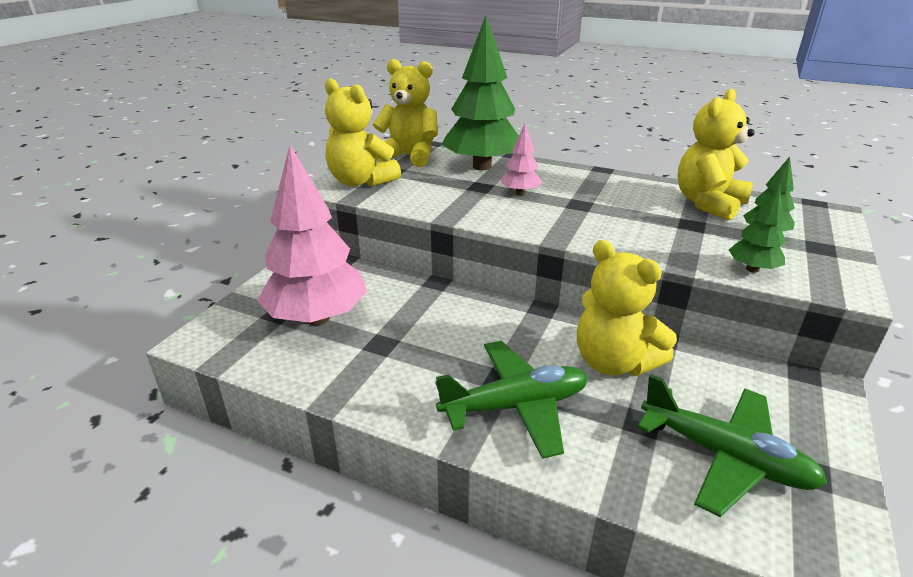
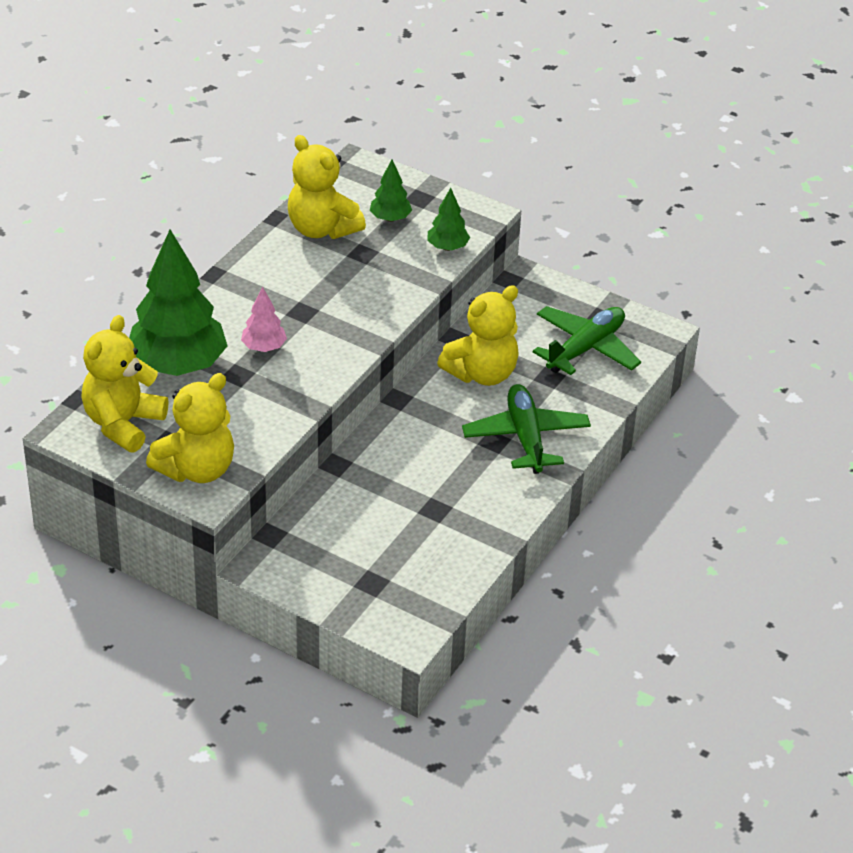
camera: 85 degrees left, 10 degrees up
(317, 318) = (386, 553): pink tree -> none

